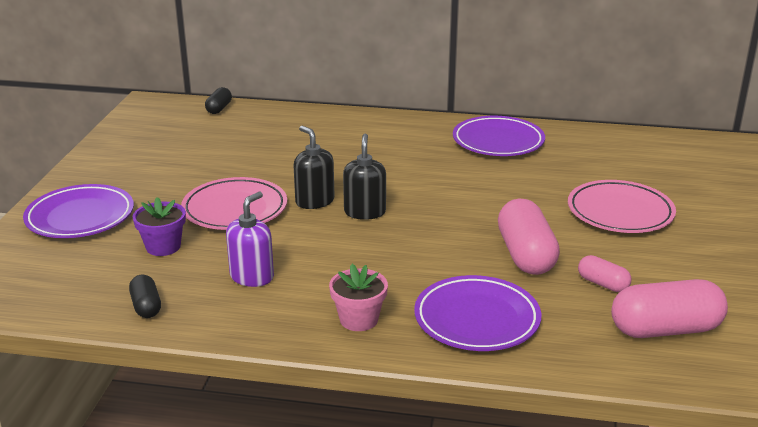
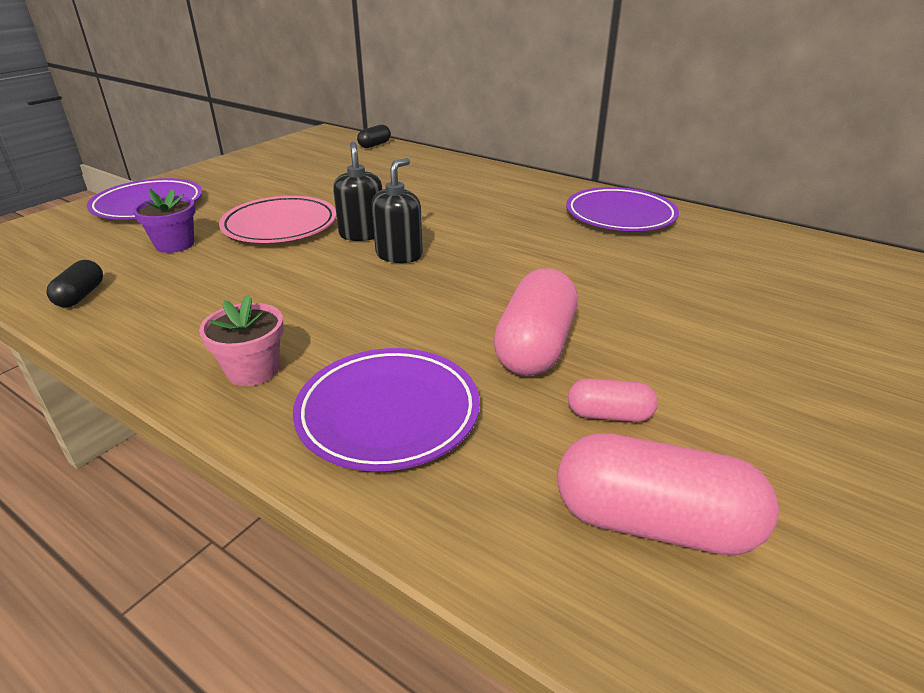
camera: 25 degrees right, 5 degrees up
(252, 276) = (210, 292): purple soap dispenser -> none
(602, 284) = (609, 415): pink capsule -> pink capsule turned 60 degrees counterclockwise
(620, 212) = (713, 323): pink plate -> none

